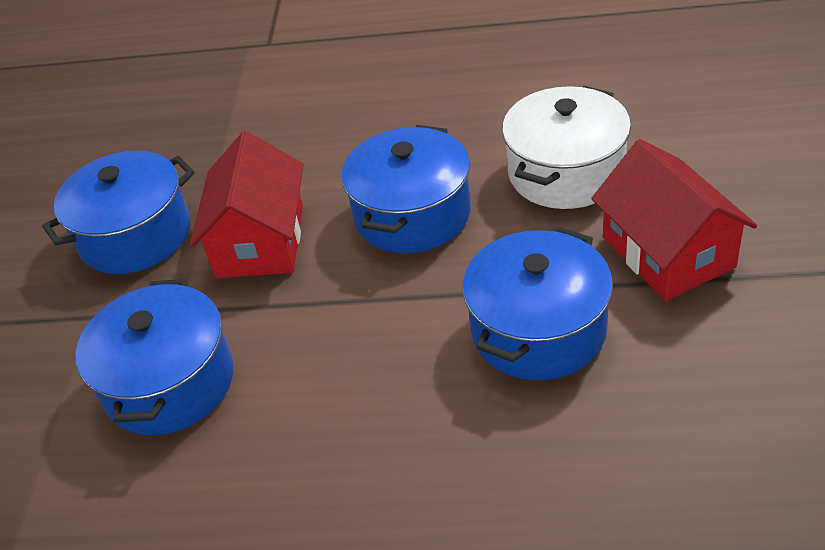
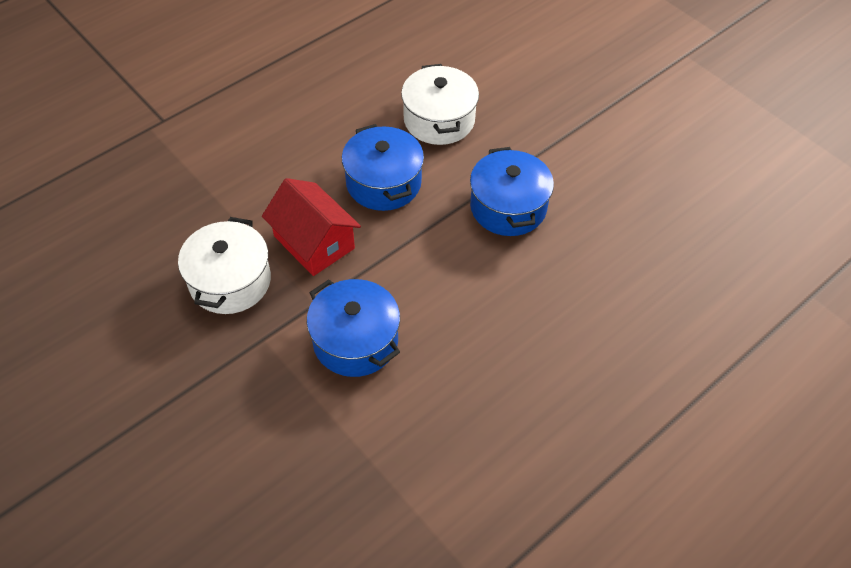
camera: 50 degrees left, 10 degrees up
(135, 235) = (230, 281): blue pot -> white pot
(668, 252) = (527, 138): red house -> none

